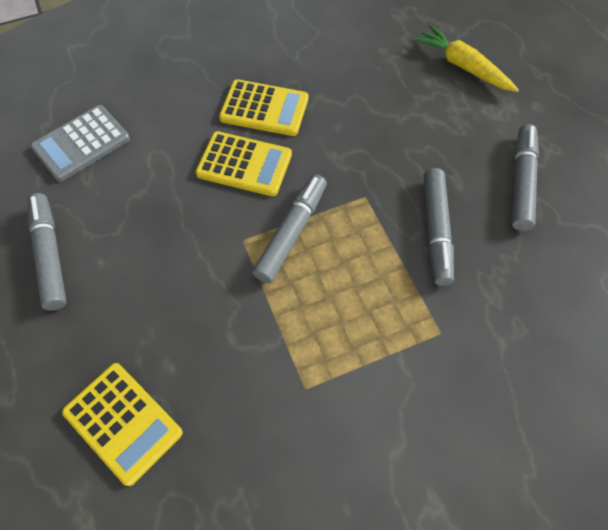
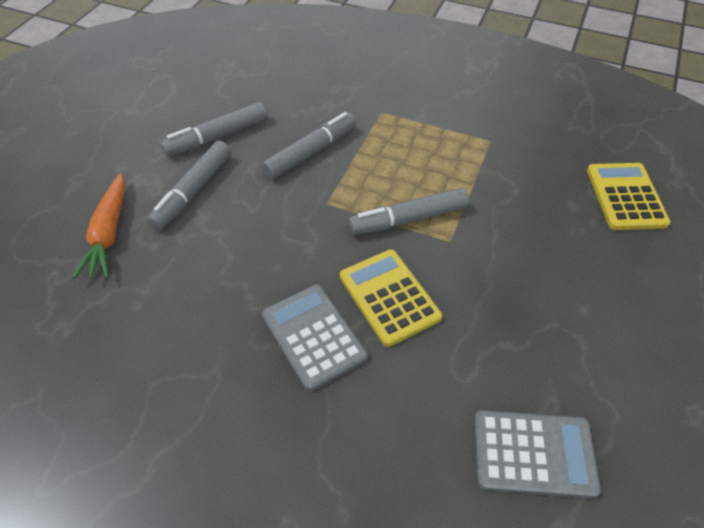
camera: 135 degrees left, 10 degrees down
(50, 255) = (630, 347): grey marker -> grey marker (193, 191)
(264, 108) = (313, 336): yellow calculator -> grey calculator
(463, 66) = (109, 233): yellow carrot -> orange carrot

